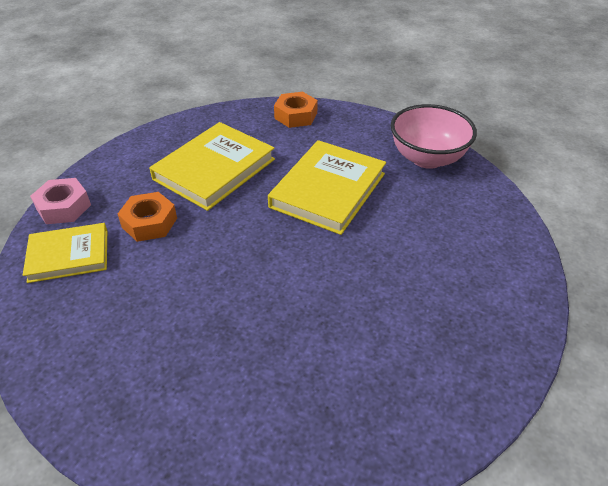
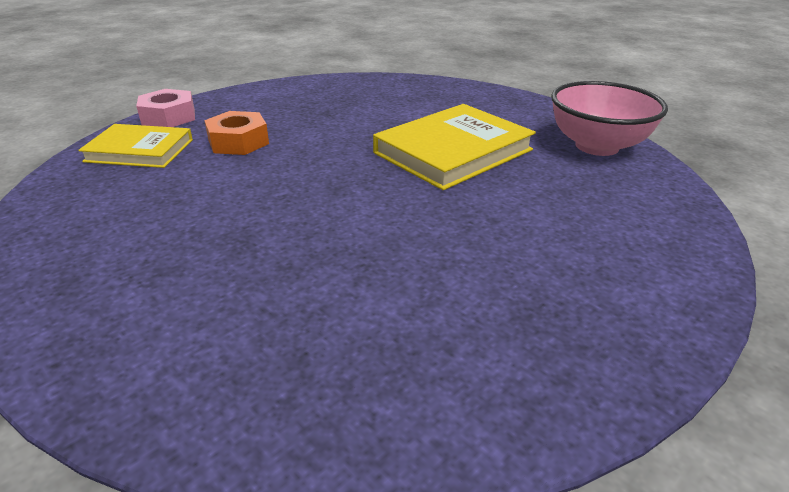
camera: 20 degrees right, 10 degrees down
(214, 169) = (338, 115): yellow book -> none
(295, 115) = (456, 91): orange nut -> none

